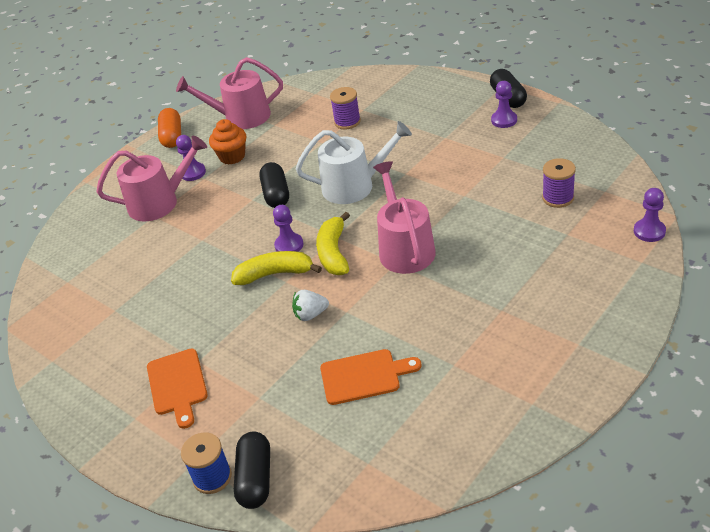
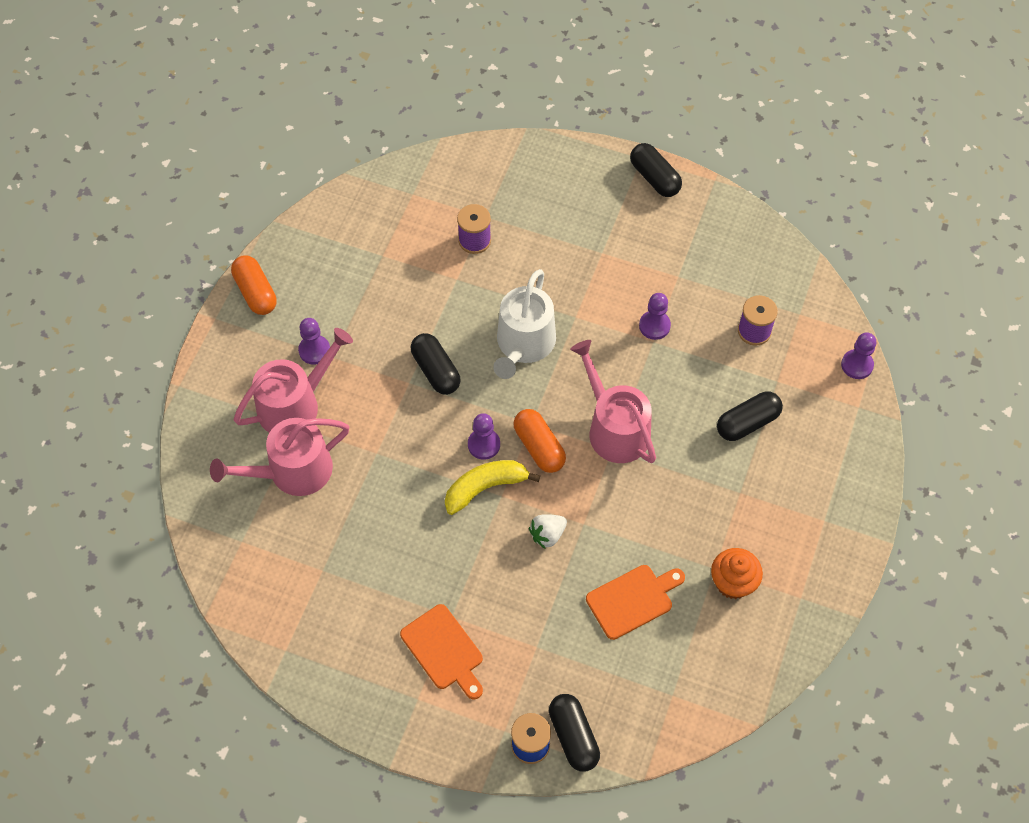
camera: 25 degrees left, 20 degrees up
(232, 156) = (353, 317): orange cupcake -> orange cupcake (733, 583)
(241, 117) = (333, 247): pink watering can -> pink watering can (292, 471)
(334, 253) = (539, 447): yellow banana -> orange capsule
(354, 186) = (524, 344): white watering can -> white watering can turned 135 degrees clockwise
(504, 120) = (661, 217): purple pawn -> purple pawn (654, 326)
(528, 260) = (747, 423): none -> black capsule

